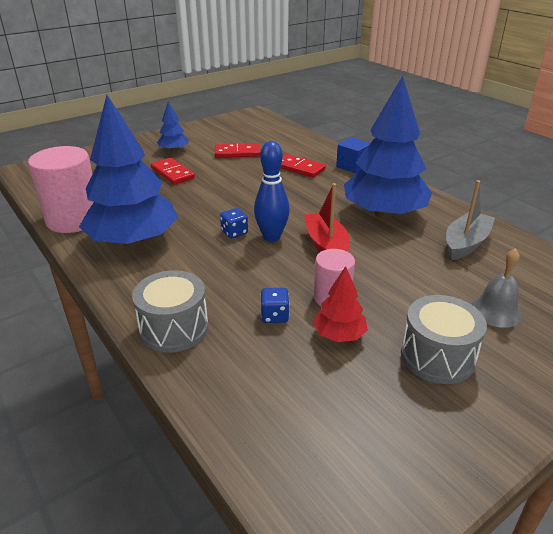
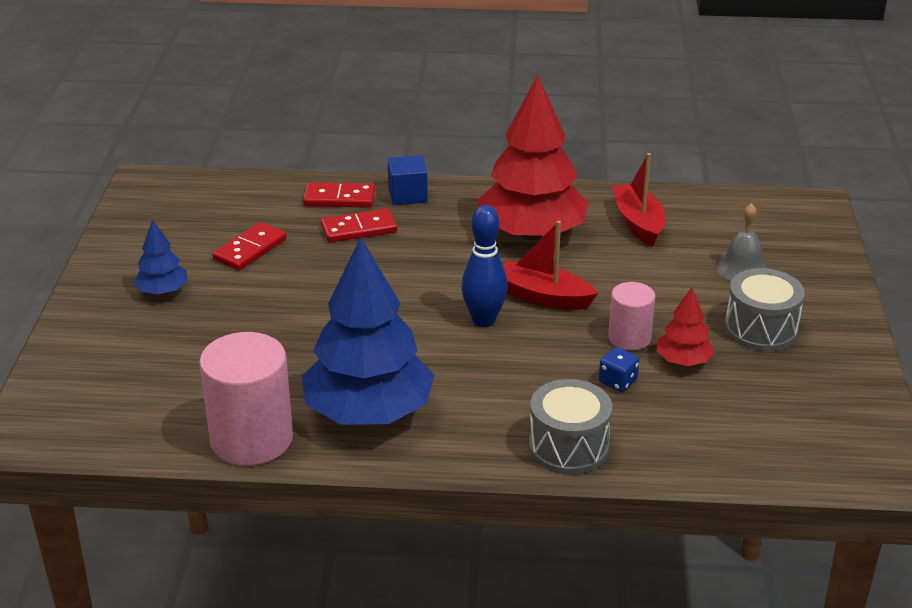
camera: 50 degrees left, 0 degrees up
(172, 173) = (233, 320): red domino -> red domino (339, 198)
(234, 232) = (443, 338): blue dice -> none
(384, 214) = (531, 234): blue tree -> red tree
(466, 243) = (638, 223): grey boat -> red boat

